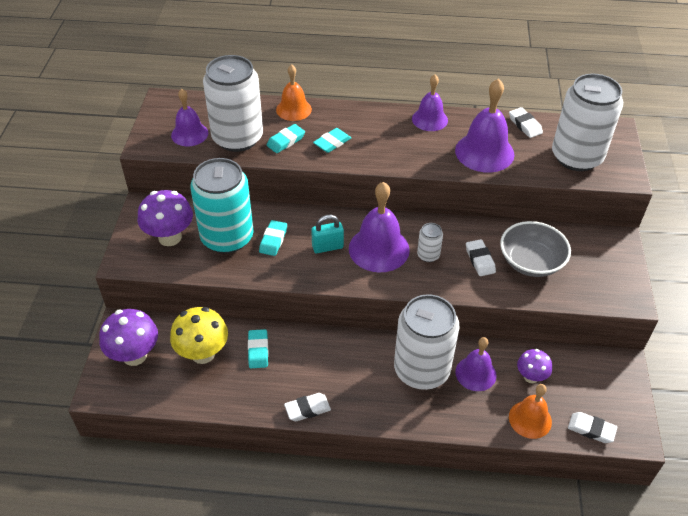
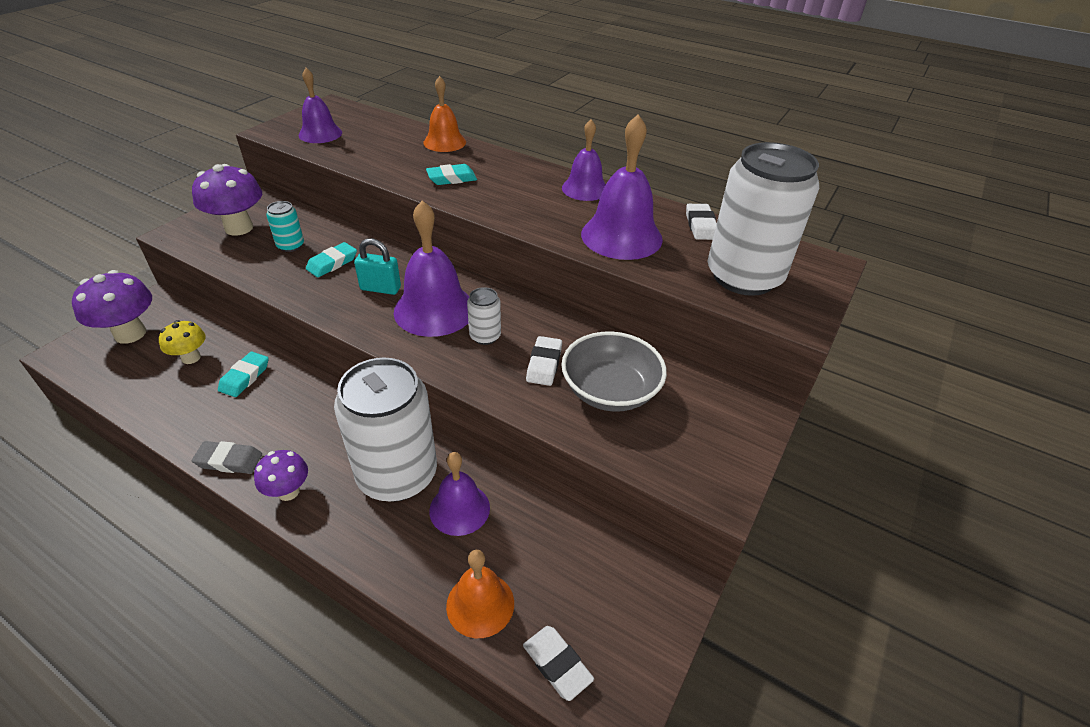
camera: 25 degrees right, 5 degrees down
(203, 353) = (191, 358): yellow mushroom -> yellow mushroom, size x0.60
(227, 237) = (290, 246): turquoise can -> turquoise can, size x0.42
(237, 138) = (361, 149): white can -> none
(286, 141) = (405, 164): turquoise eraser -> none
(307, 409) = (229, 460): white eraser -> grey eraser
(531, 377) = (528, 546): purple mushroom -> purple mushroom (288, 491)

